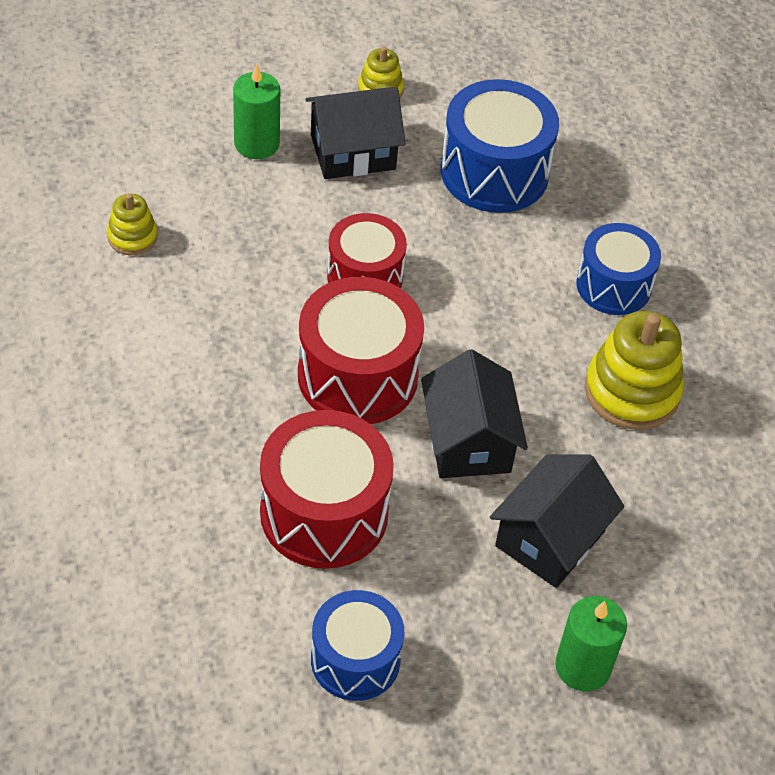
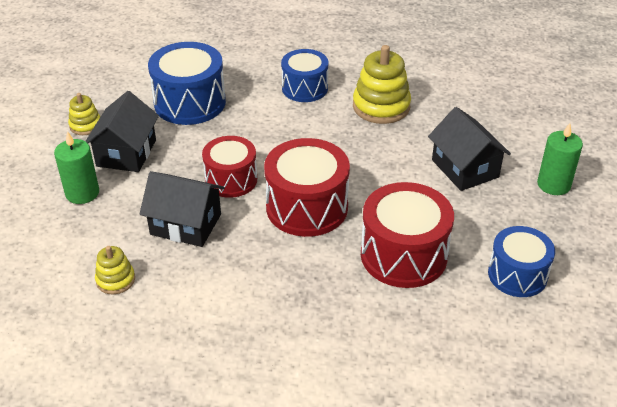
camera: 60 degrees left, 10 degrees down
(468, 441) = (382, 177): black house -> black house (186, 224)

